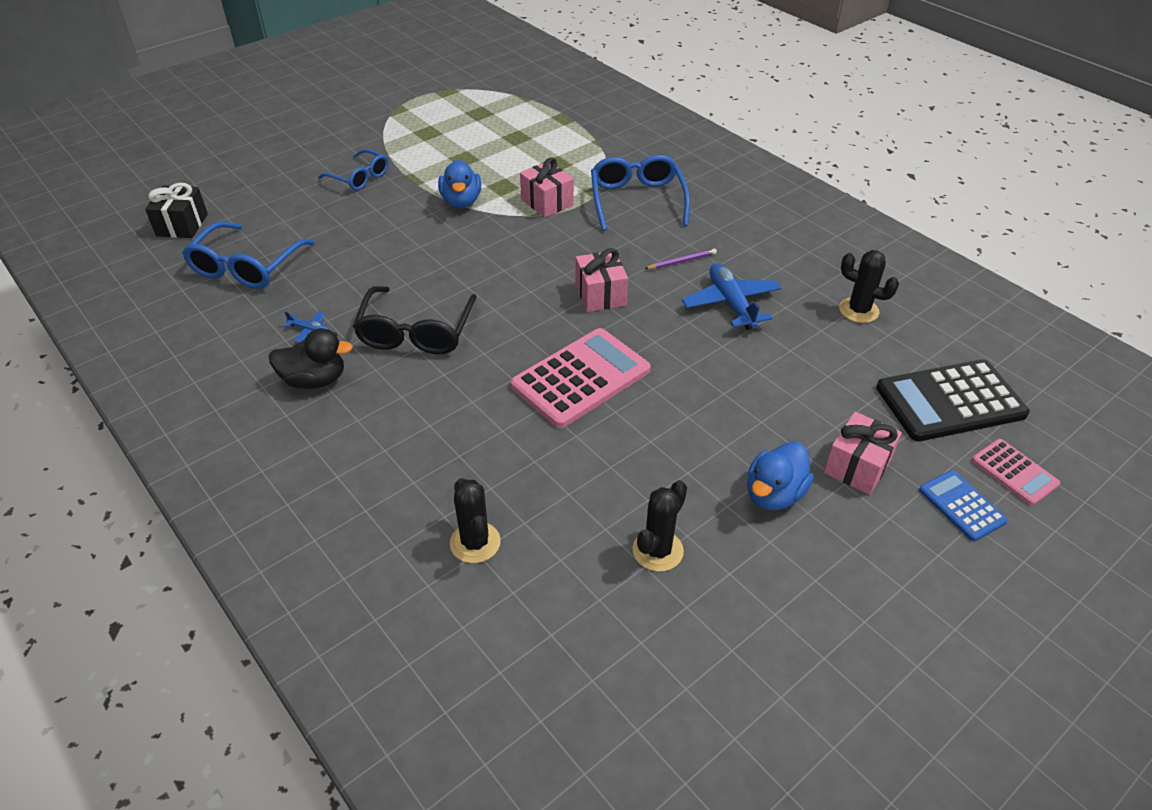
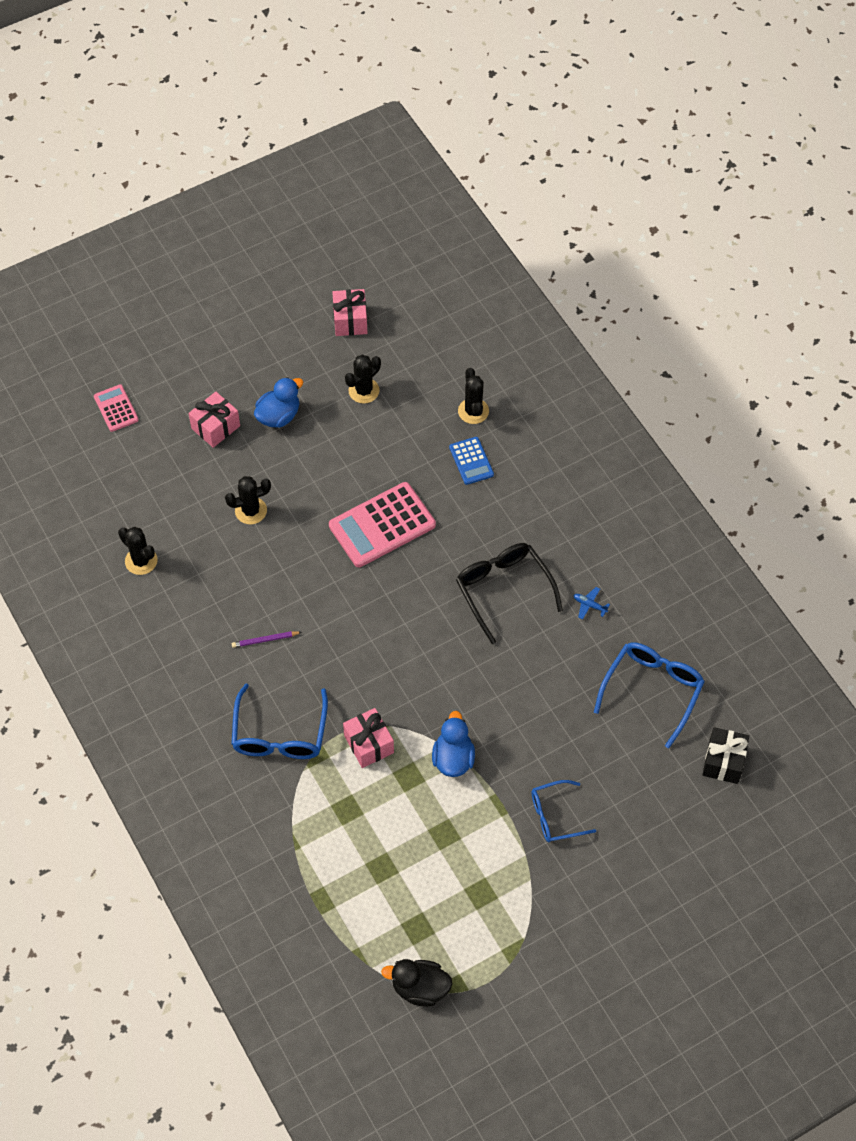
camera: 170 degrees left, 15 degrees up
(315, 380) = (581, 552): black duck -> black duck (420, 988)
(359, 177) = (555, 816): blue glasses -> blue glasses turned 60 degrees counterclockwise
(416, 332) = (503, 590): black glasses -> black glasses turned 45 degrees counterclockwise
(600, 295) = (347, 610): pink gift -> pink gift (350, 320)
(731, 304) = (241, 583): blue plane -> none
(756, 373) = (251, 511): none -> black cactus
(950, 401) = (123, 467): black calculator -> none
(961, 506) = (165, 392): blue calculator -> blue calculator (471, 461)

